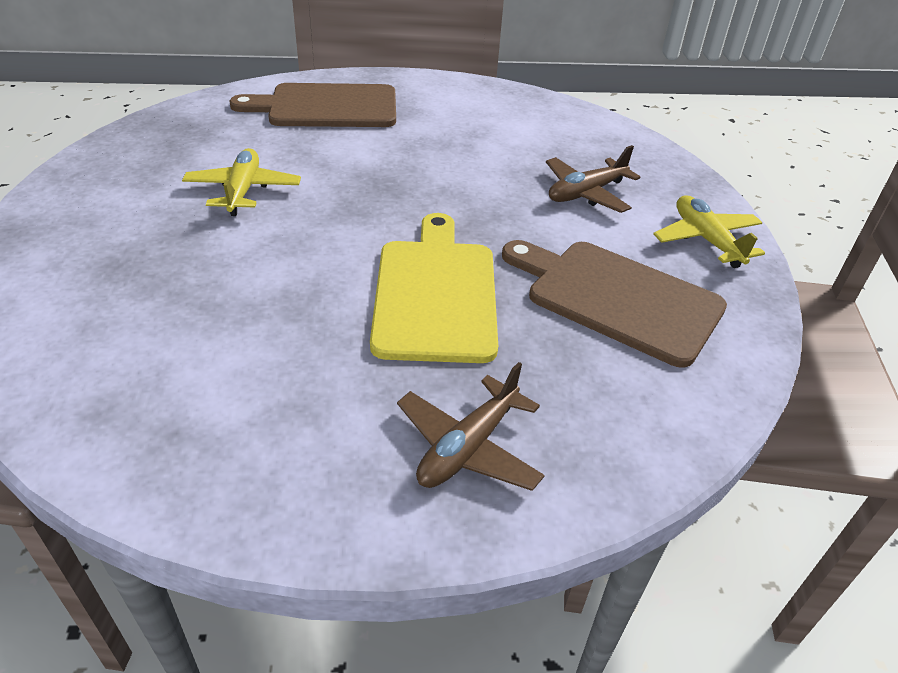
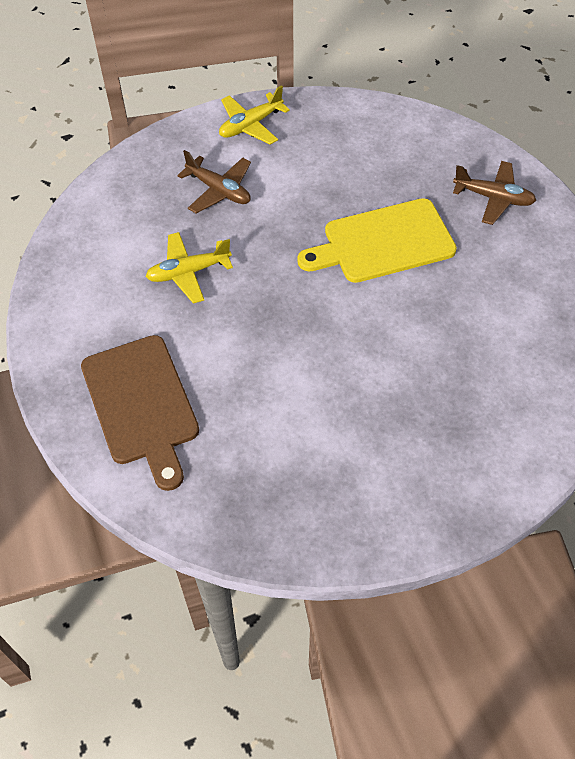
camera: 105 degrees left, 15 degrees up
(243, 190) = (322, 400): yellow plane -> yellow plane (188, 272)
(617, 298) = (338, 159): brown cutting board -> none

